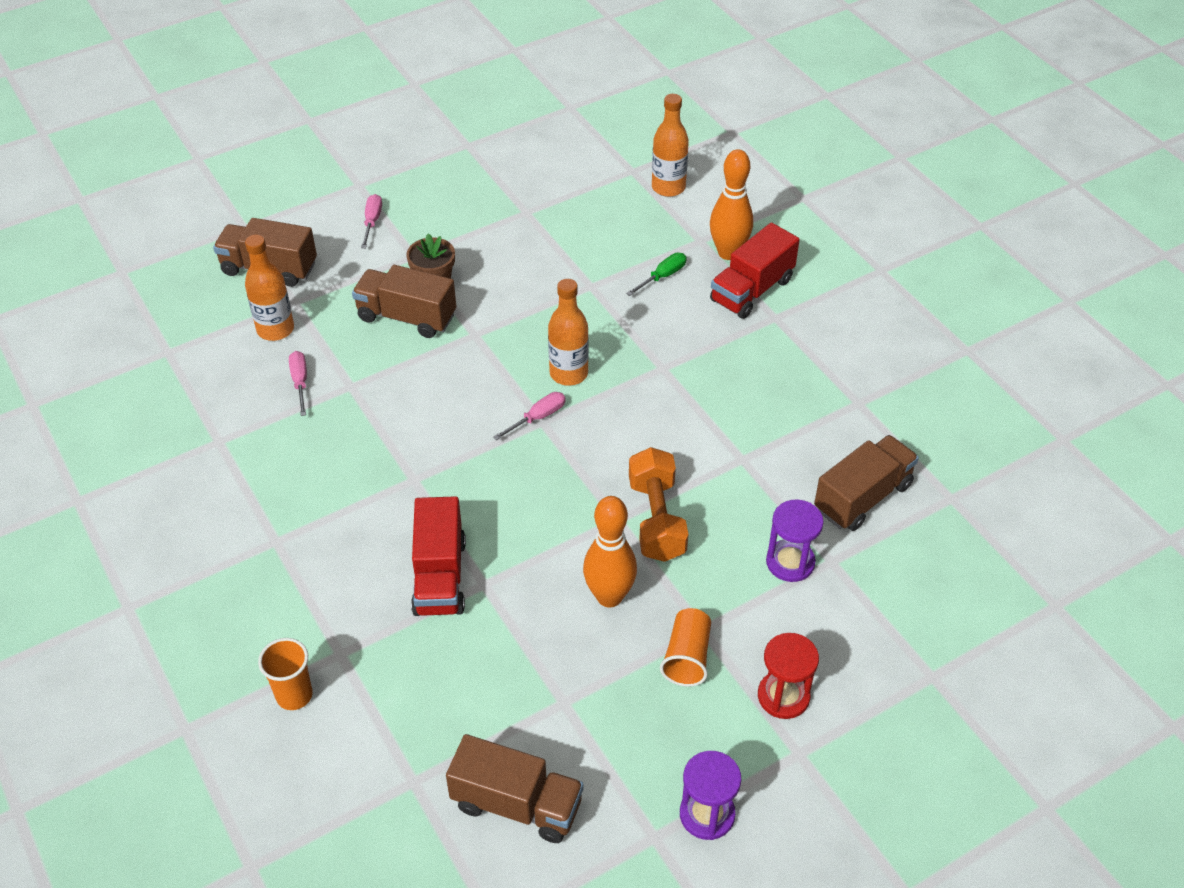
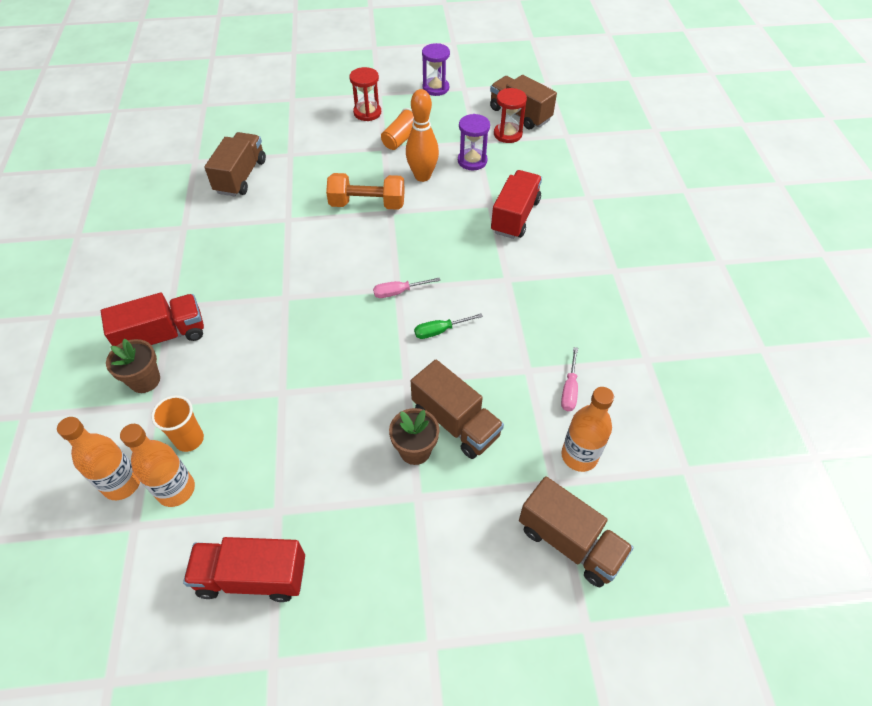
camera: 155 degrees left, 5 degrees up
(294, 695) = (620, 186): orange cup -> orange cup (189, 439)
(372, 222) = (440, 568): pink screwdriver -> none
(516, 175) = (252, 576): none -> red truck
(518, 742) = (507, 134): none -> red hourglass
(568, 373) = (355, 318): orange bottle -> orange bottle (176, 490)
(656, 519) = (367, 204): orange dumbbell -> orange dumbbell turned 75 degrees clockwise
(662, 276) = (217, 378): green screwdriver -> green screwdriver (440, 331)
(728, 253) = (145, 380): orange bowling pin -> brown flower pot
(790, 562) = (312, 160): purple hourglass -> purple hourglass (472, 161)
(862, 497) = (241, 176): brown truck -> brown truck turned 120 degrees clockwise

